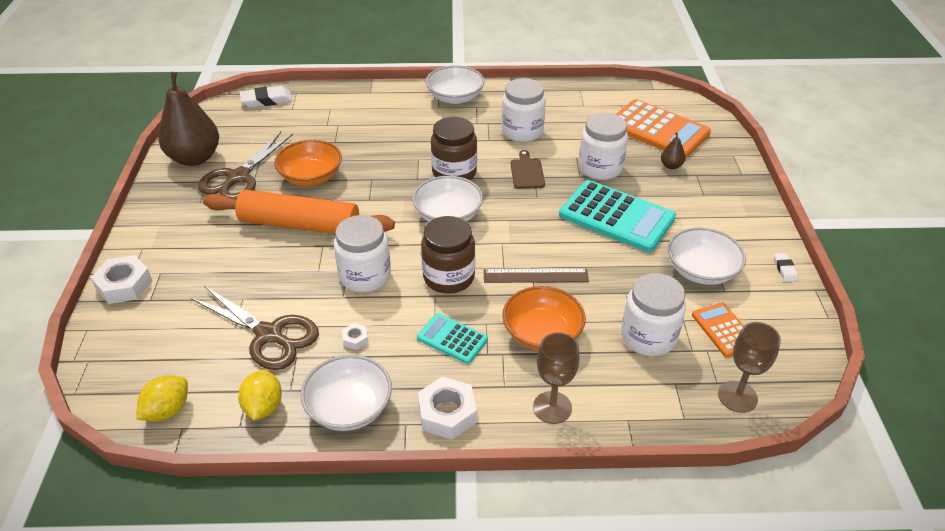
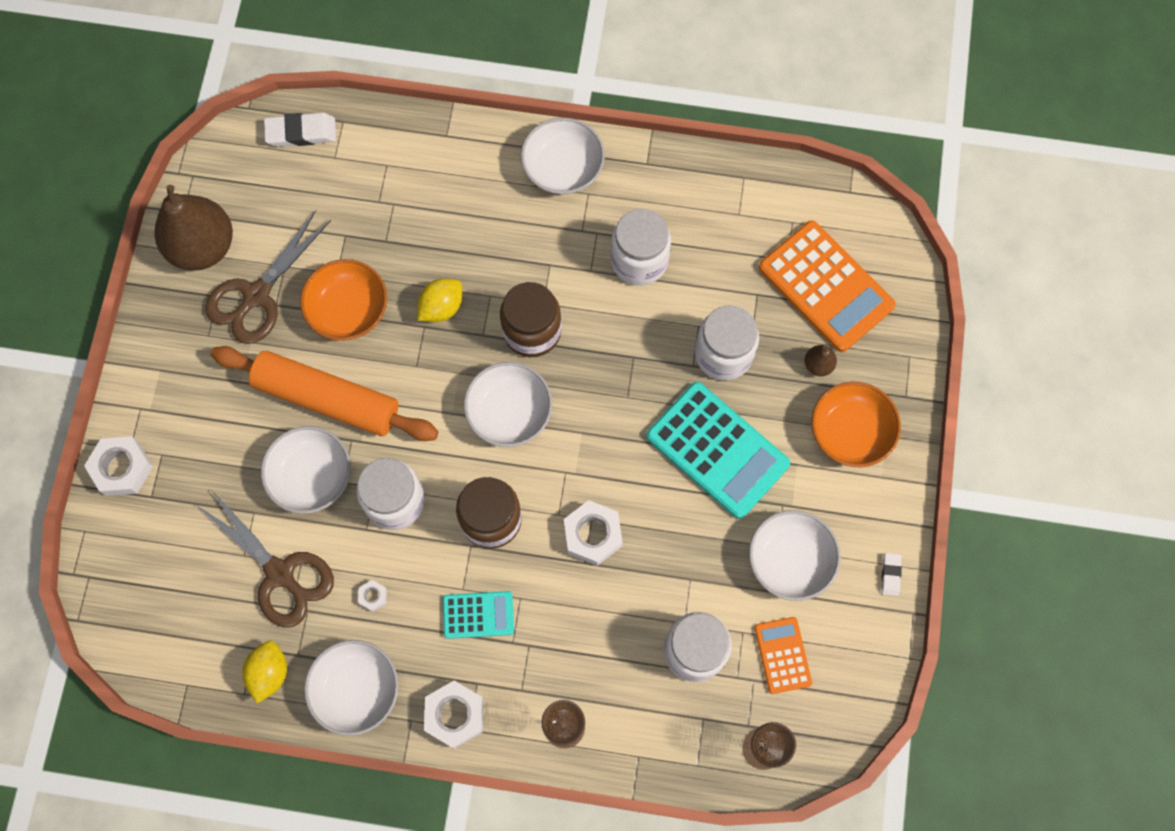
camera: 10 degrees right, 30 degrees up
(168, 410) = (172, 660): yellow lemon -> yellow lemon (441, 307)
(291, 270) = (311, 476): none -> white bowl
(452, 339) = (478, 615): turquoise calculator -> turquoise calculator turned 135 degrees clockwise
(527, 172) = (626, 346): brown cutting board -> none
(535, 276) = (592, 534): brown ruler -> white nut
(542, 333) = (578, 624): orange bowl -> orange bowl (850, 431)

